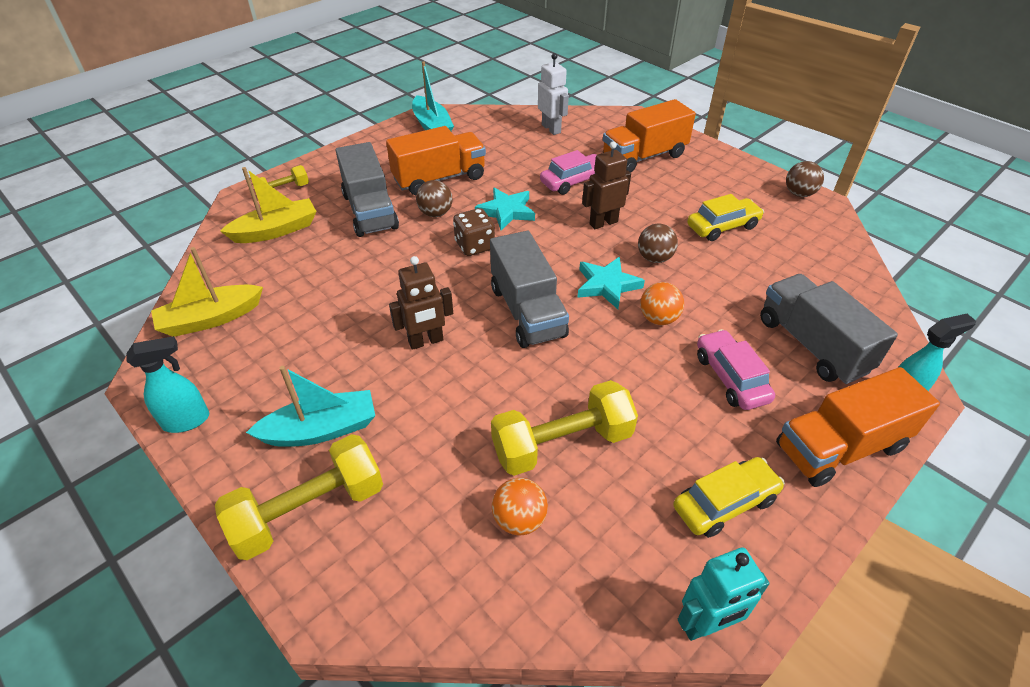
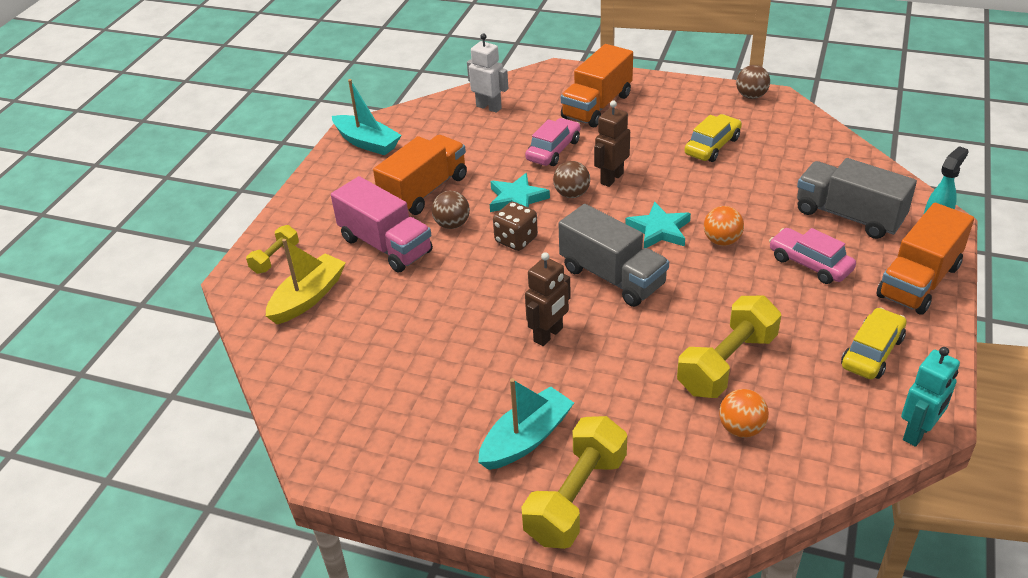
camera: 25 degrees left, 5 degrees down
(187, 421) = (399, 485): turquoise spray bottle -> none
(211, 319) = (328, 398): yellow boat -> none
(370, 211) = (386, 245): grey truck -> pink truck
(654, 258) = (679, 193): brown ball -> brown ball (572, 194)

